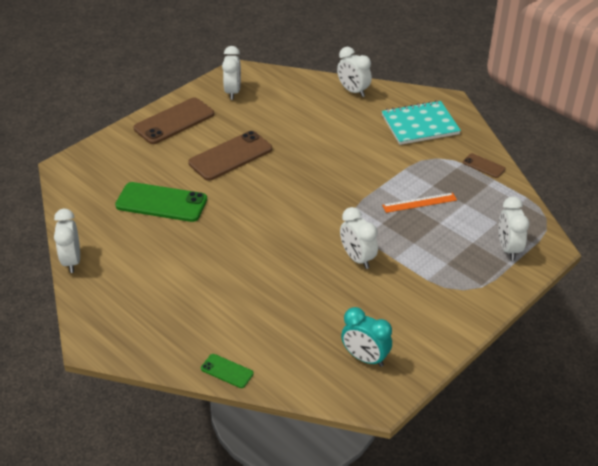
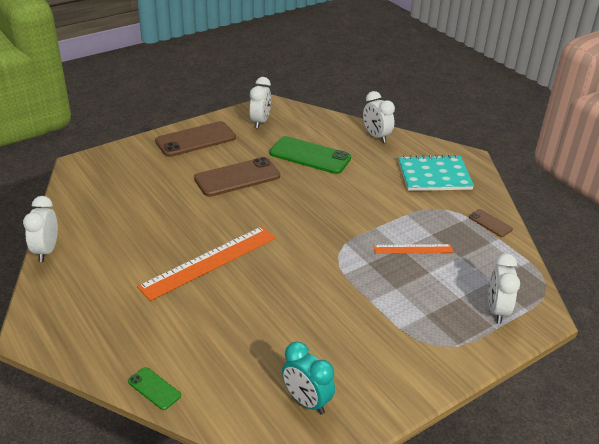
camera: 10 degrees right, 5 degrees down
(161, 202) = (154, 210): green phone -> green phone (310, 156)
(234, 246) = (209, 262): none -> orange ruler
(357, 258) = (331, 294): white clock -> none

